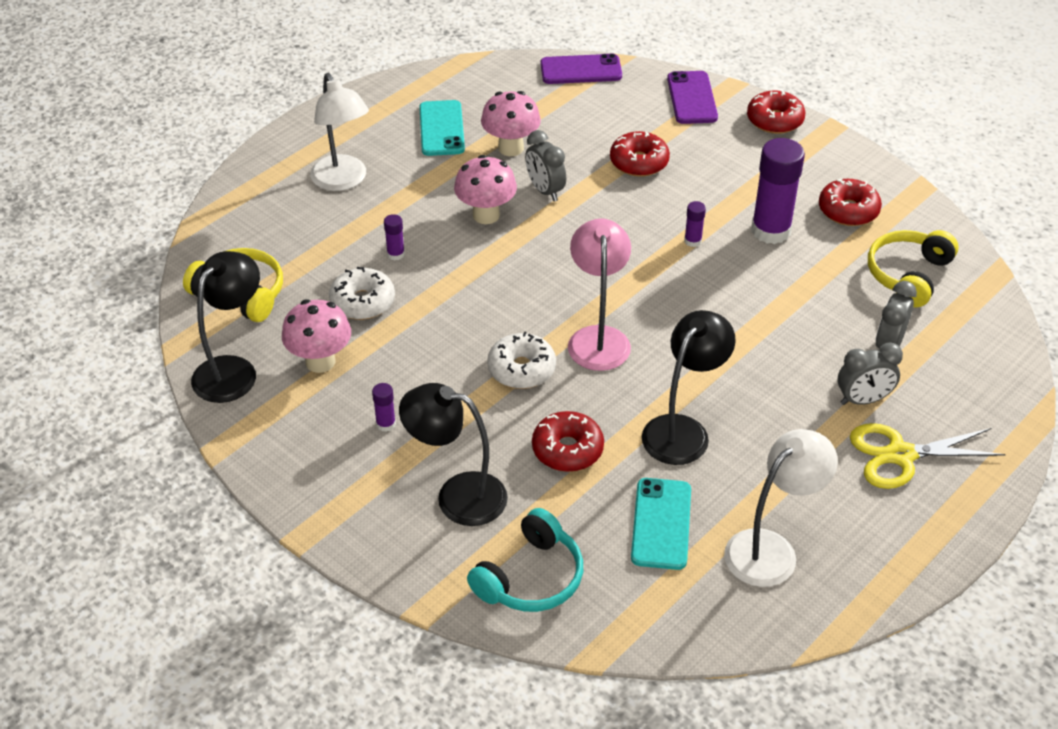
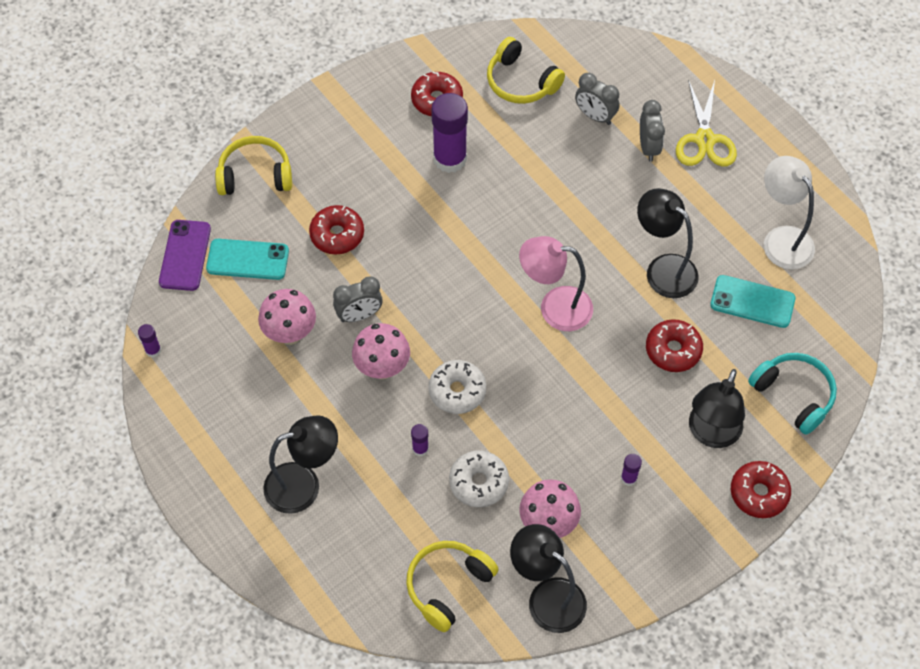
camera: 80 degrees left, 15 degrees up
(343, 181) = (304, 484): white lamp -> black lamp
(442, 129) = (245, 388): turquoise phone -> turquoise phone (247, 259)
(521, 369) = (581, 369): white donut -> white donut (457, 391)
(691, 98) = (255, 175): purple phone -> yellow headphones
(693, 241) = (451, 216): purple glue stick -> purple glue stick (153, 350)
(774, 120) = (305, 120): red donut -> red donut (759, 493)

